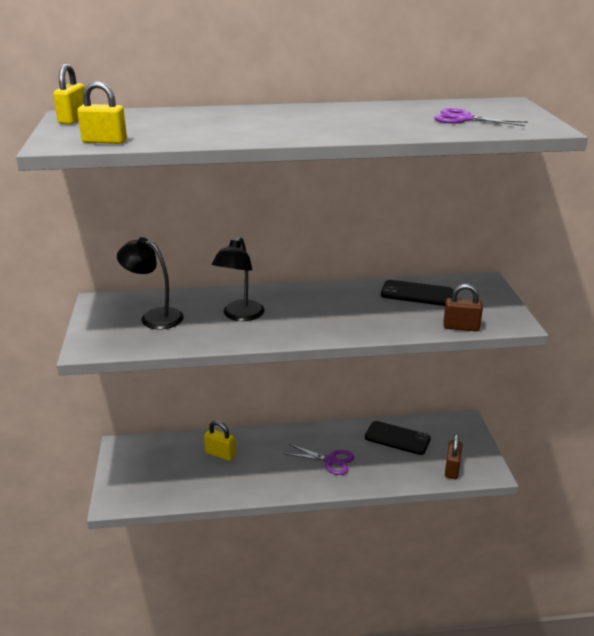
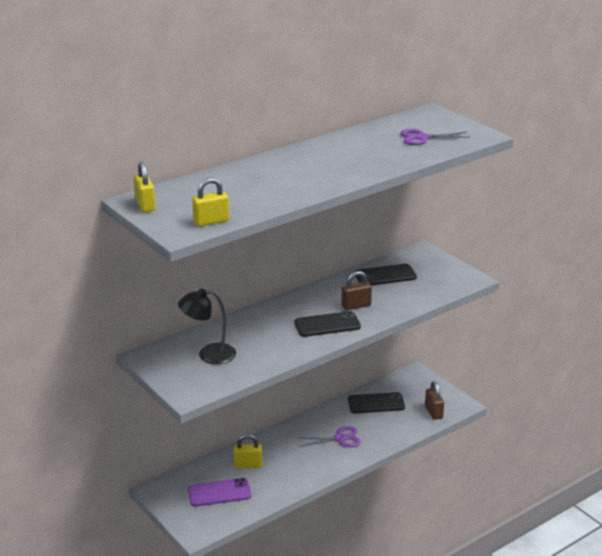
camera: 30 degrees left, 0 degrees up
(170, 471) = (219, 493): none -> purple phone
(240, 315) = (274, 333): black lamp -> none
(301, 323) = (327, 325): none -> black phone
(461, 327) = (439, 293): brown padlock -> brown padlock (356, 306)

